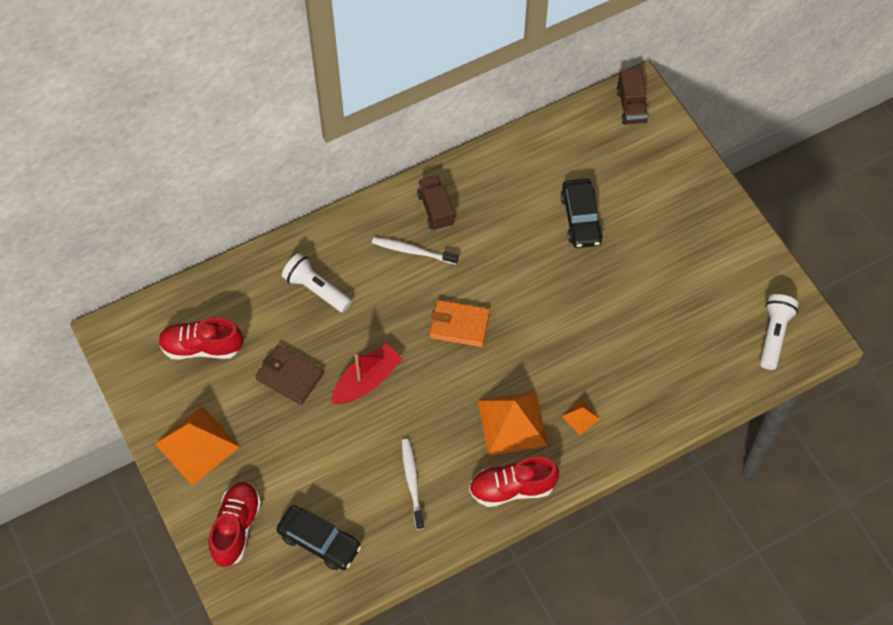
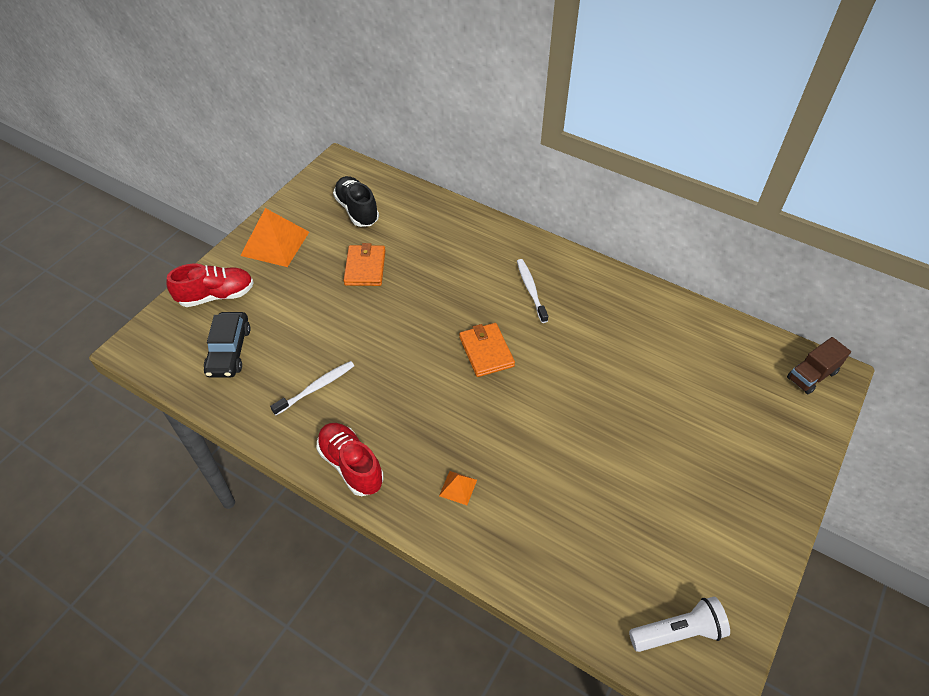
camera: 60 degrees right, 10 degrees down
(202, 347) = (357, 210): red shoe -> black shoe
(289, 376) = (365, 267): brown wallet -> orange wallet
(316, 289) = (451, 249): white flashlight -> none
(366, 381) = (392, 315): red boat -> none
(435, 209) = (581, 287): brown truck -> none
(512, 423) = (417, 434): orange pyramid -> none
(581, 219) = (661, 391): black car -> none

